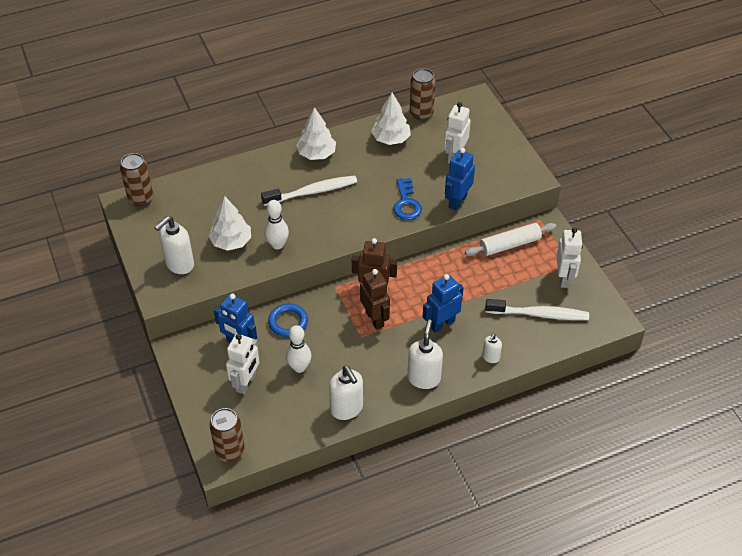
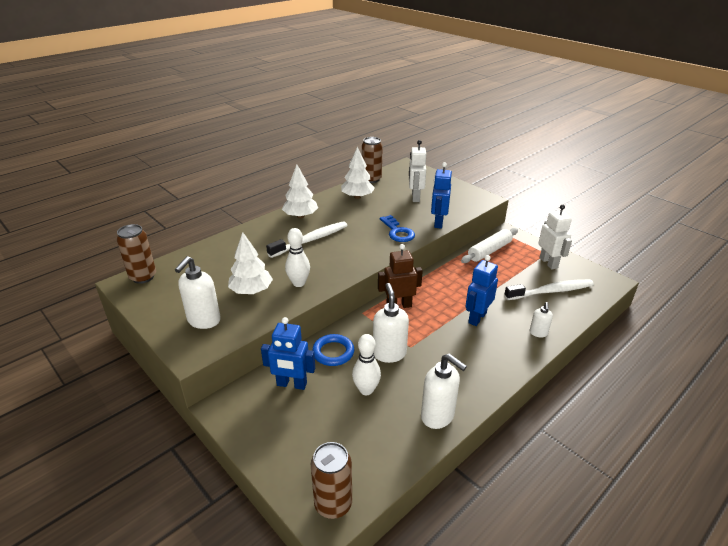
camera: 20 degrees left, 15 degrees down
(246, 383) = (316, 421): white robot -> none
(375, 319) = (415, 329): brown robot -> none
(424, 378) = (493, 366): white soap dispenser -> white soap dispenser (389, 353)

